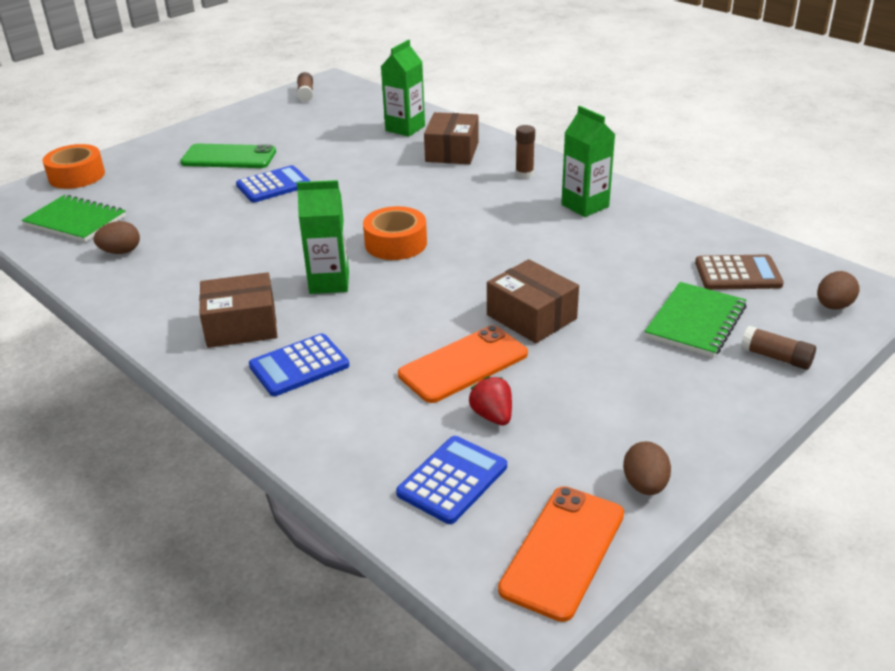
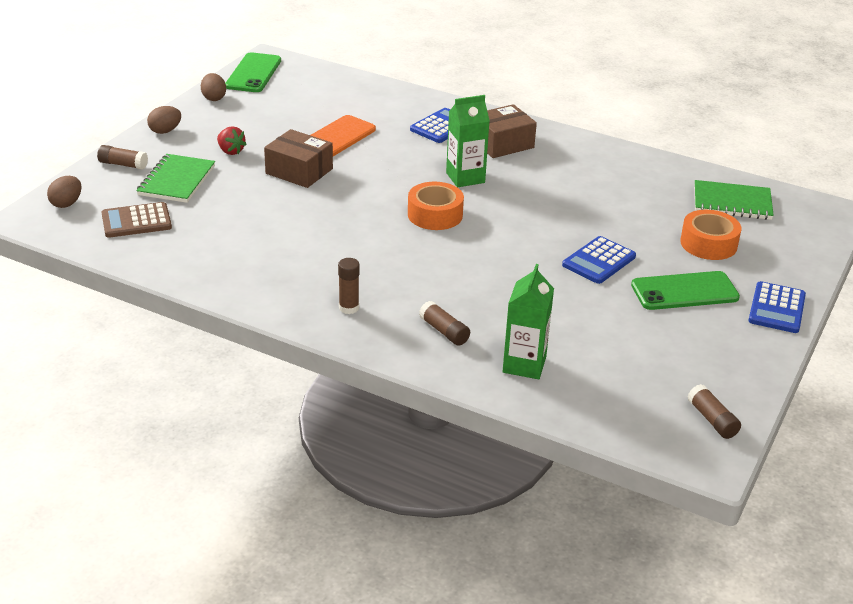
camera: 160 degrees right, 0 degrees up
(77, 176) = (806, 248): orange tape -> orange tape (708, 244)
(121, 252) = (655, 182): brown egg -> brown egg (165, 131)
(452, 152) = (444, 331): brown box -> brown glue stick
(452, 480) = (318, 89): blue calculator -> blue calculator (777, 308)
(492, 416) = (306, 116): red strawberry -> red strawberry (230, 151)
(563, 551) = (253, 73): orange phone -> green phone
(585, 206) = (275, 274): green carton -> none

